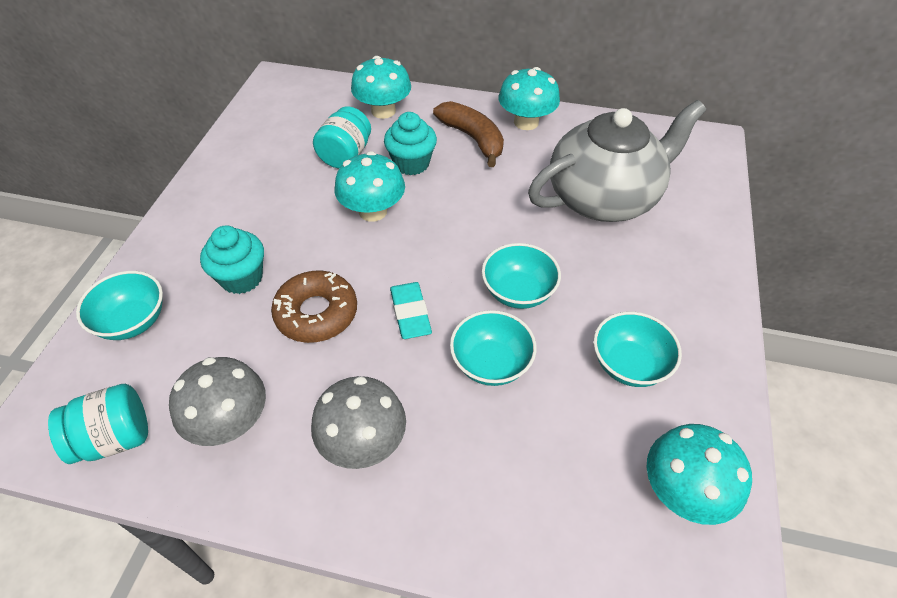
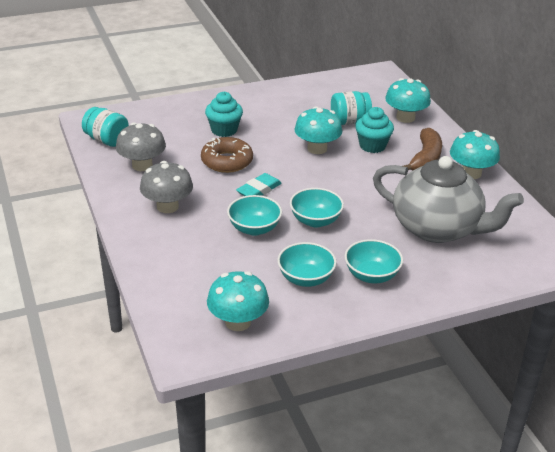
camera: 55 degrees right, 15 degrees down
(133, 321) = (167, 114): turquoise bowl -> turquoise bowl (371, 275)

